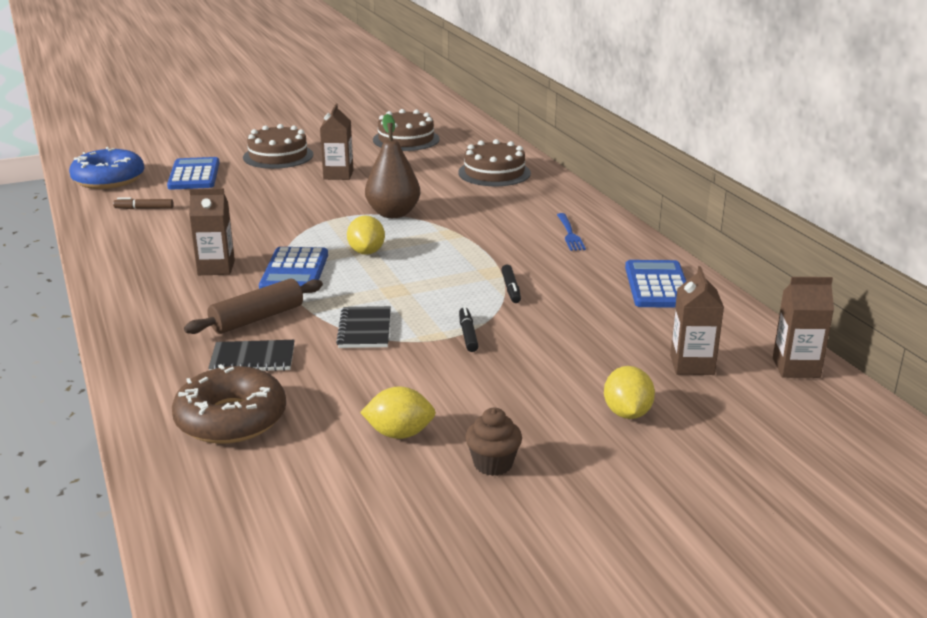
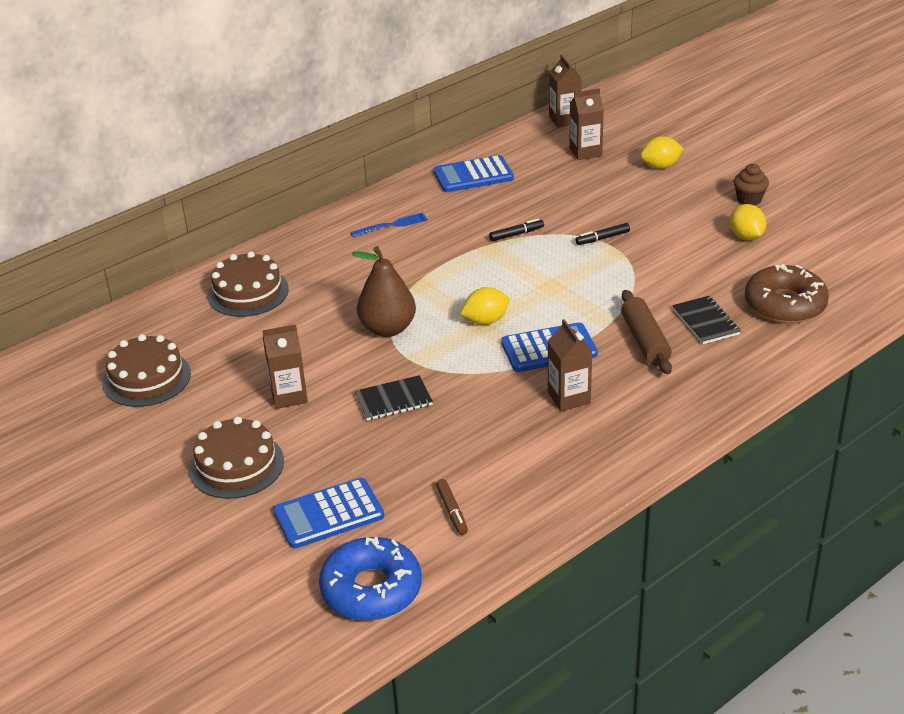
camera: 105 degrees left, 10 degrees up
(257, 318) = (644, 341): brown rolling pin -> brown rolling pin turned 45 degrees clockwise
(365, 329) = (626, 284): black notebook -> black notebook (393, 400)

